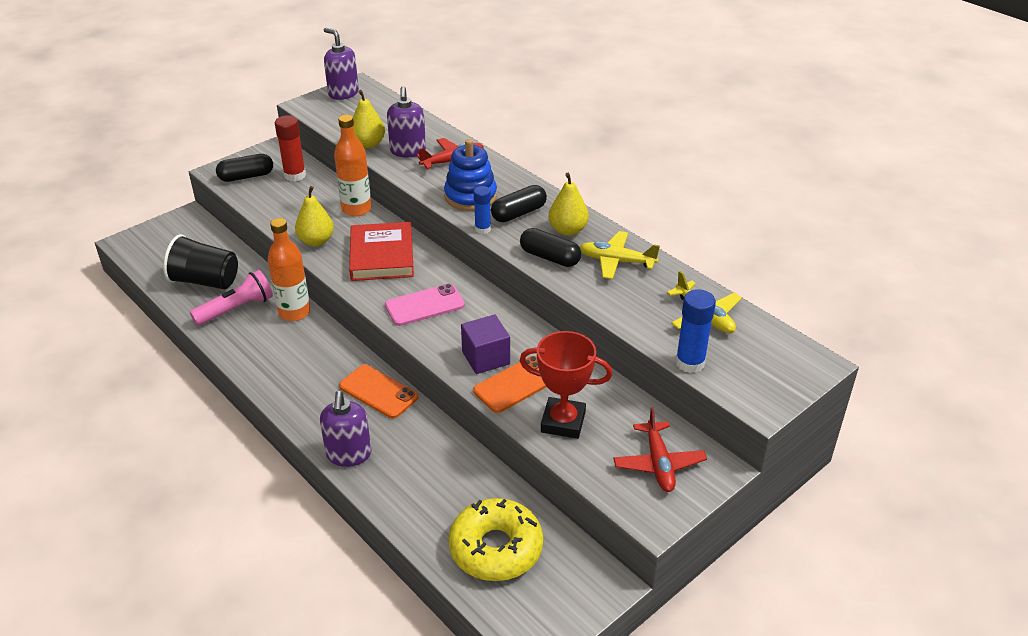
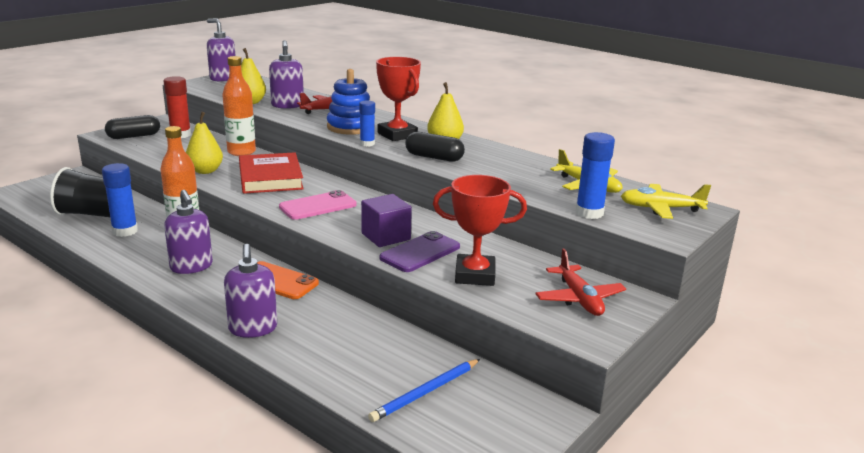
camera: 10 degrees left, 15 degrees down
(236, 309) = (125, 231): pink flashlight -> blue glue stick
(298, 365) = (191, 267): none -> purple soap dispenser
(496, 548) = (426, 392): yellow donut -> blue pencil
(516, 384) = (420, 252): orange phone -> purple phone
(518, 213) = (397, 135): black capsule -> red trophy
(616, 261) = (495, 158): yellow plane -> yellow plane (661, 208)

